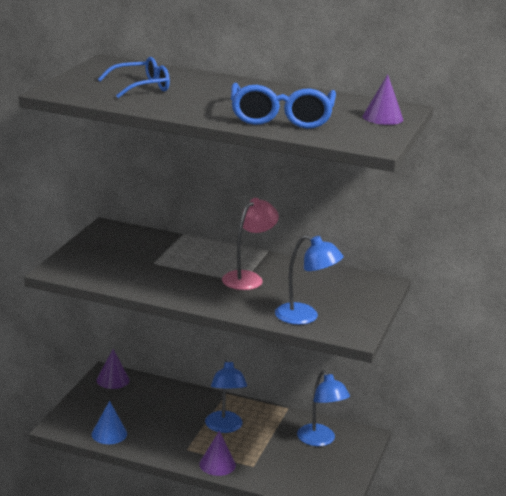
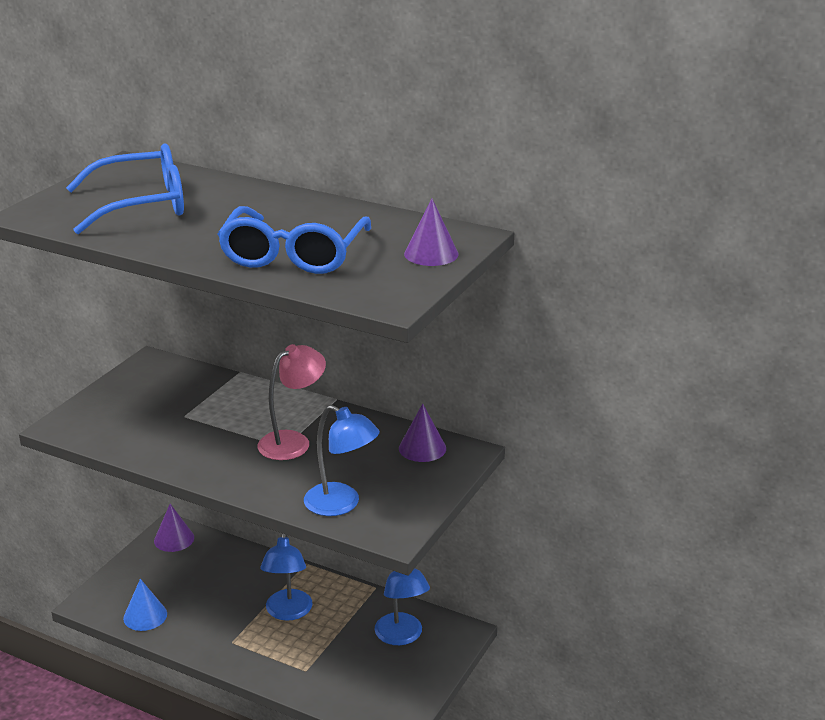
camera: 10 degrees right, 5 degrees up
(141, 87) = (141, 205): blue glasses -> blue glasses, size x1.51
(217, 464) = (262, 666): purple cone -> purple cone (422, 448)

